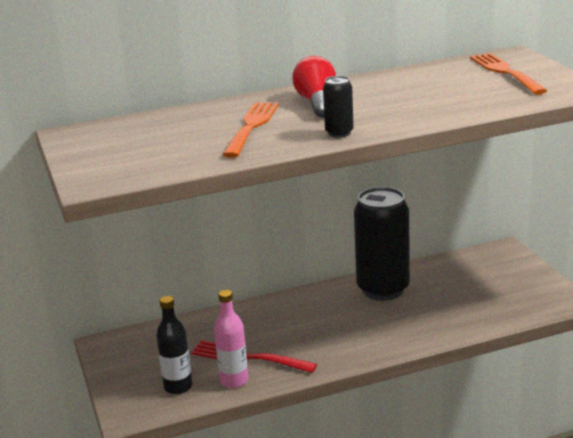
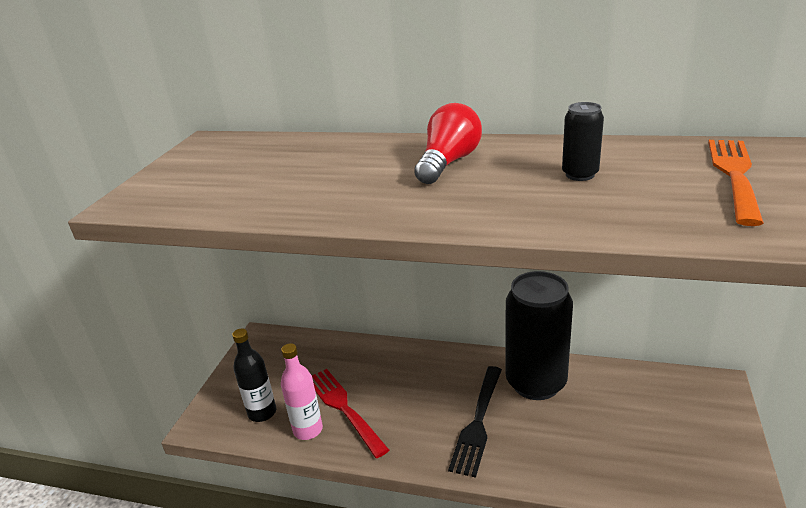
camera: 35 degrees right, 5 degrees up
(252, 127) = (345, 176): orange fork -> none
(339, 133) = (411, 211): black can -> black can (580, 174)
(365, 326) = (478, 423): none -> black fork

